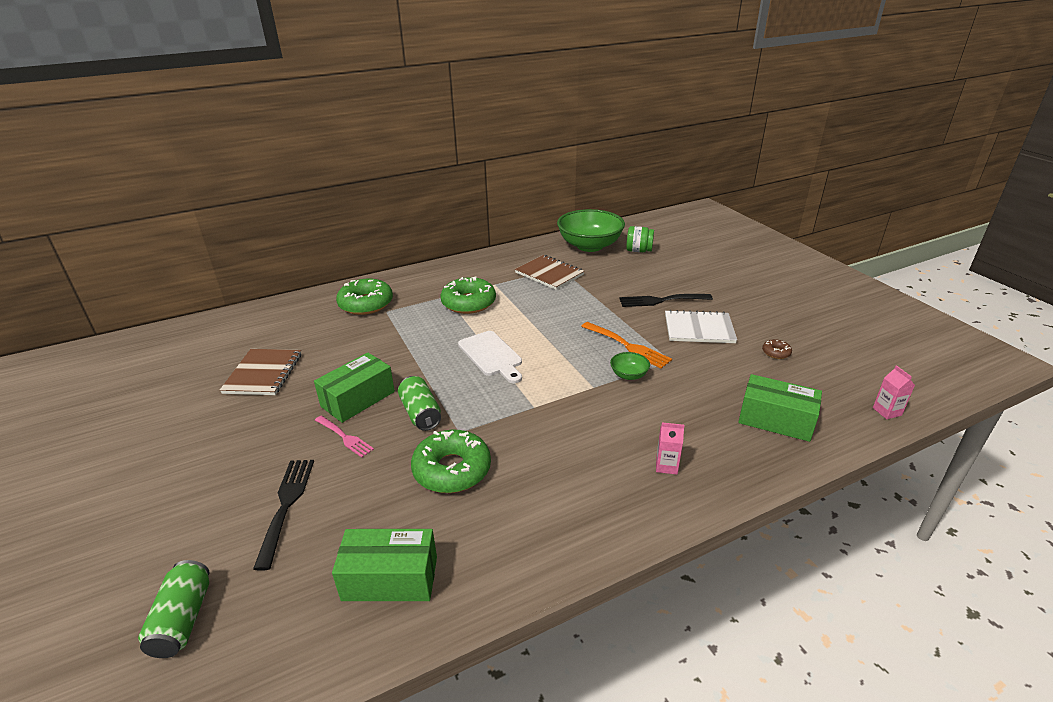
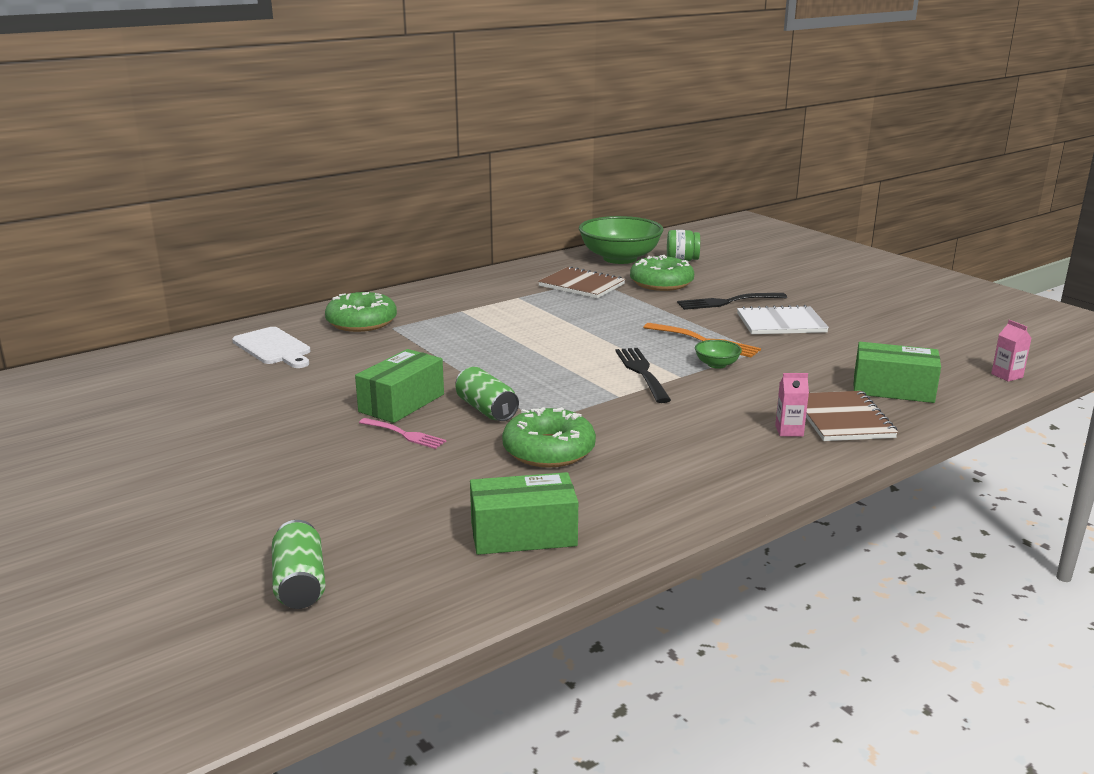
camera: 10 degrees left, 10 degrees down
(263, 373) = (265, 389): brown notebook -> brown notebook (842, 419)
(286, 506) = (367, 492): black fork -> black fork (642, 372)
(468, 303) = (494, 315): green donut -> green donut (661, 283)
(492, 355) = (547, 358): white cutting board -> white cutting board (274, 348)
(776, 352) = (874, 338): brown donut -> none

